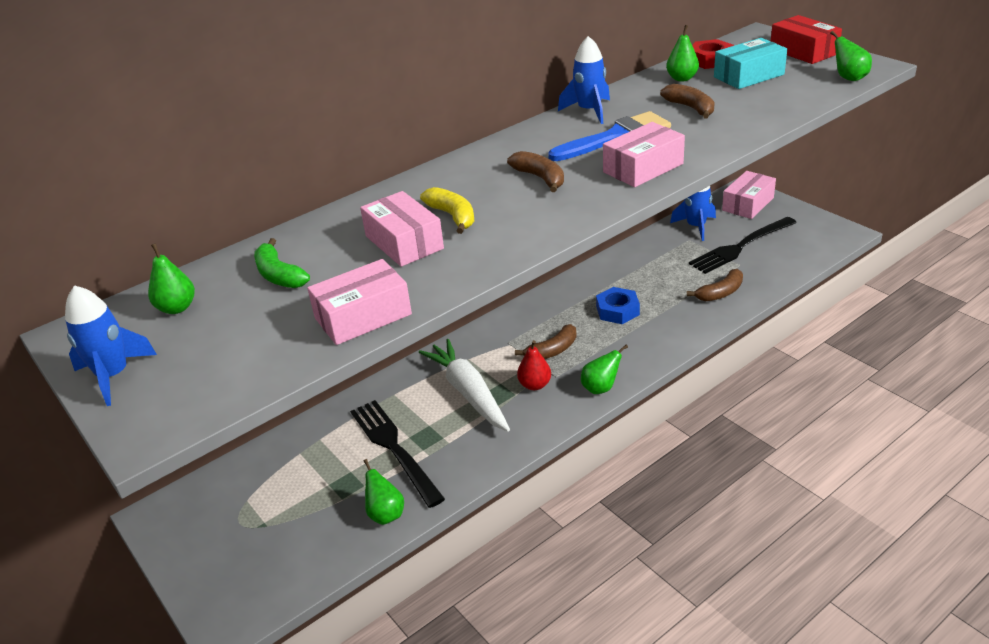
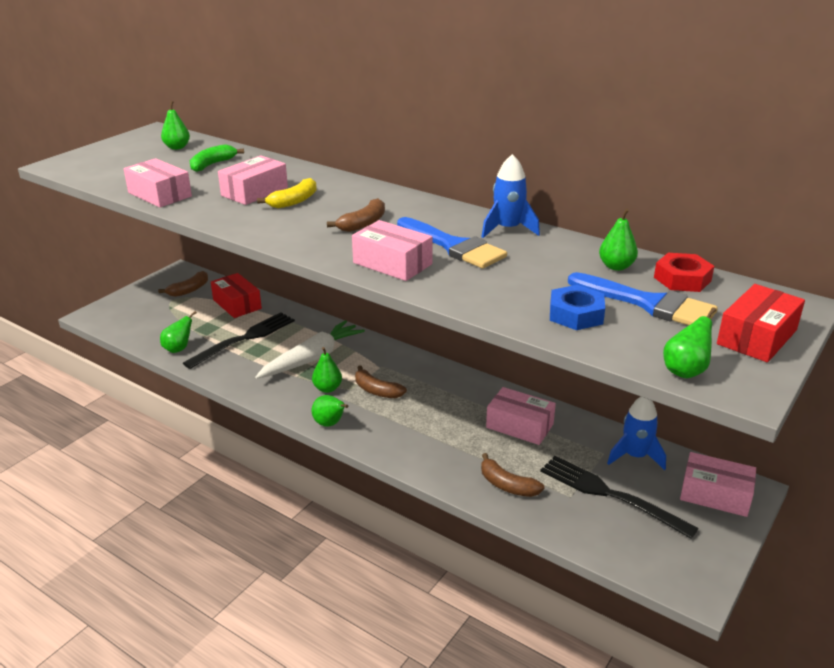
camera: 70 degrees right, 5 degrees down
(114, 376) = (111, 148): blue rocket -> none
(299, 453) = (237, 304): none -> red box
(534, 385) = (327, 388): red pear -> green pear
(617, 310) = (449, 419): blue nut -> blue nut (576, 314)
(639, 273) = (519, 426): none -> pink box
(690, 108) = (539, 276): brown banana -> brown banana (189, 290)
(748, 76) = (649, 304): turquoise box -> blue brush

